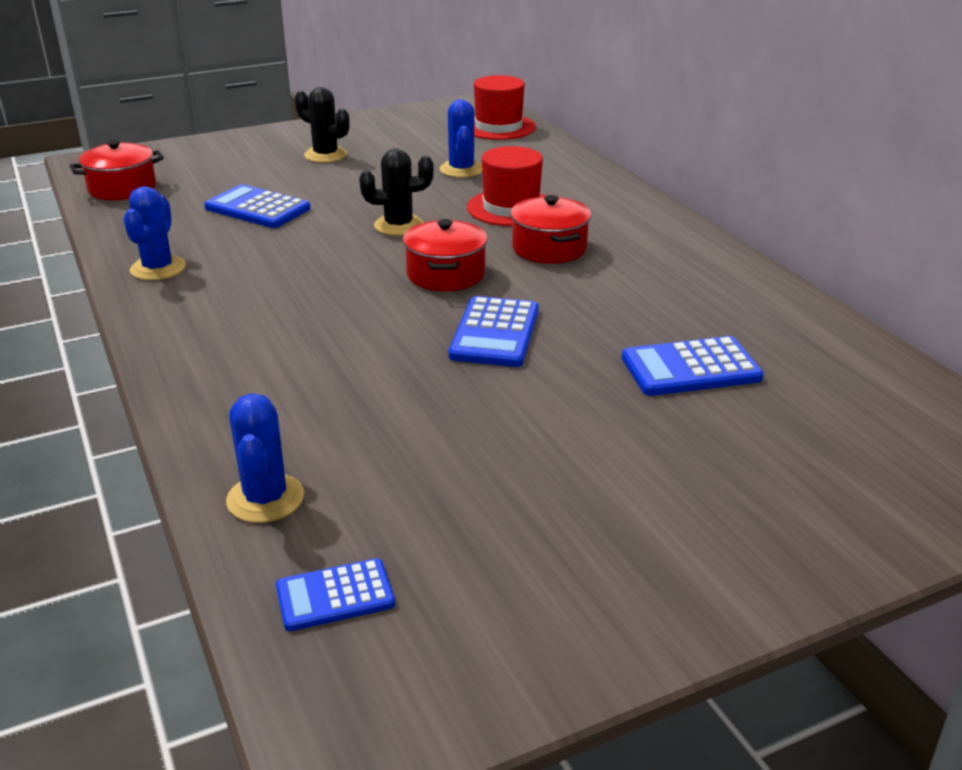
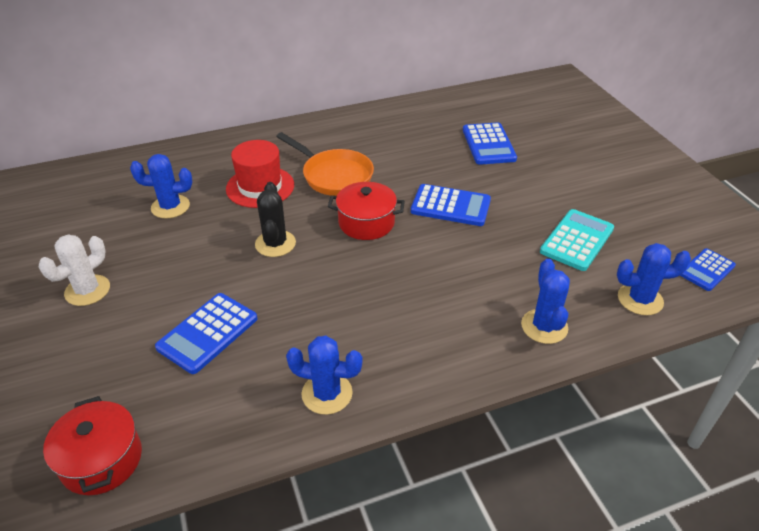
camera: 85 degrees left, 10 degrees up
(224, 403) = (544, 326): none -> blue cactus
(325, 155) = (87, 290): black cactus -> white cactus
(335, 595) = (706, 270): blue calculator -> blue calculator turned 60 degrees clockwise
(418, 446) = (577, 240): none -> turquoise calculator
(498, 127) = (78, 181): red hat -> none
(549, 248) = (334, 176): red pot -> orange pan

